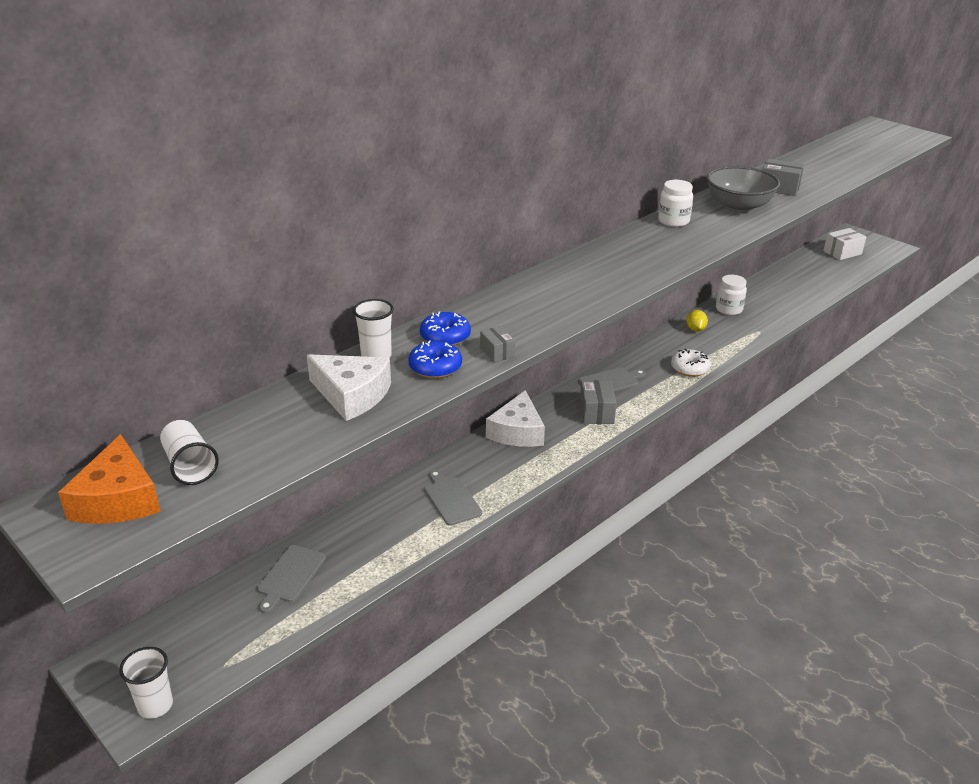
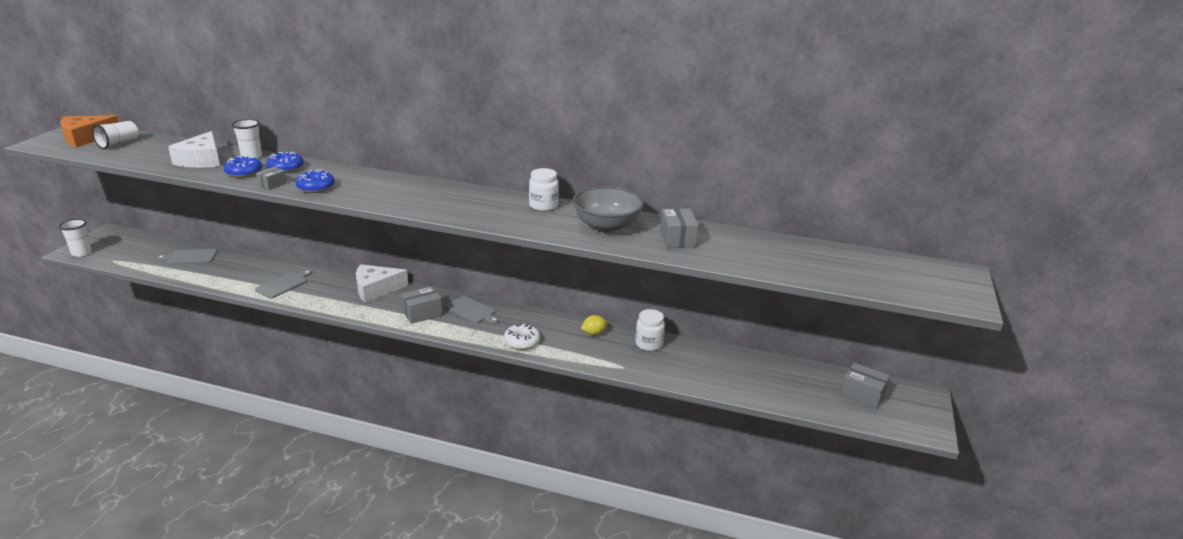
camera: 60 degrees right, 5 degrees down
(531, 326) = (316, 187): none -> blue donut
(842, 252) = (862, 395): white box -> grey box

